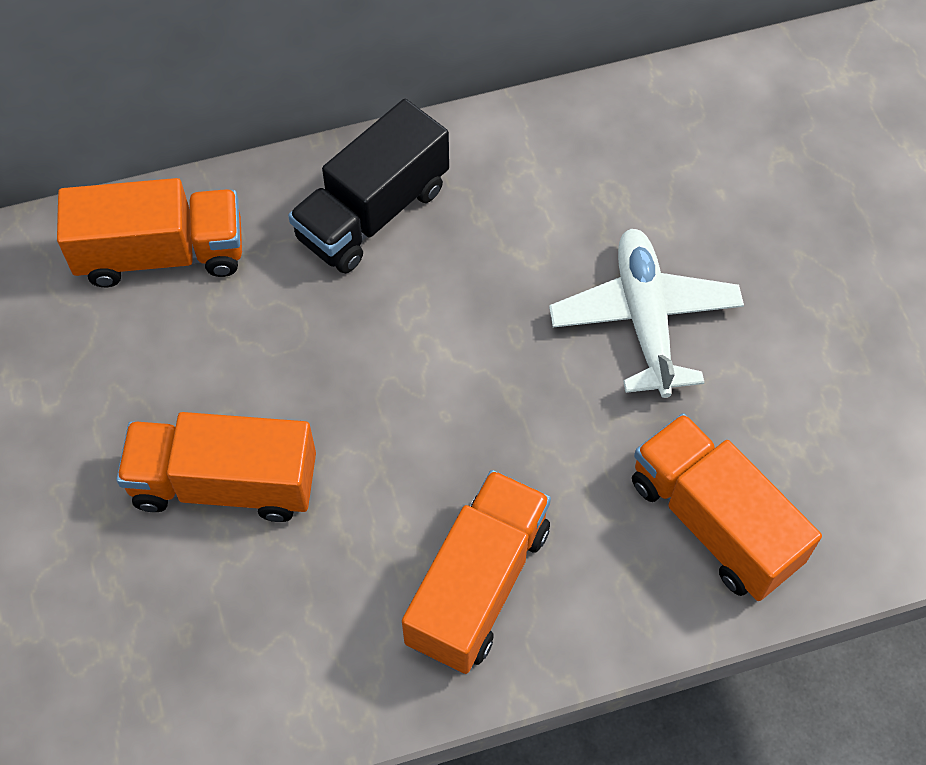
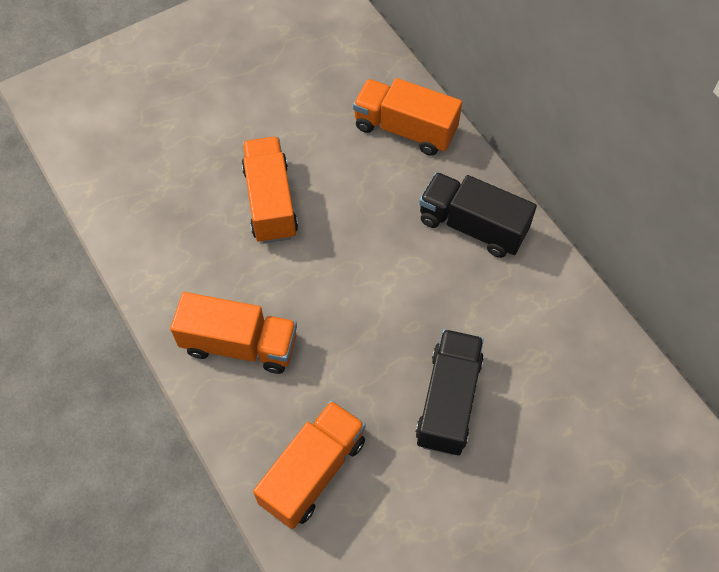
camera: 75 degrees right, 0 degrees up
(161, 254) = (405, 129): orange truck -> orange truck turned 135 degrees clockwise
(644, 319) = (448, 401): white plane -> black truck

